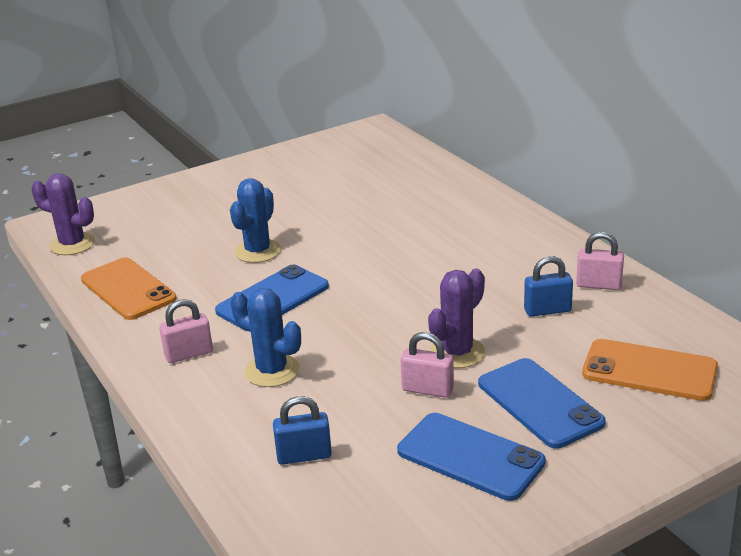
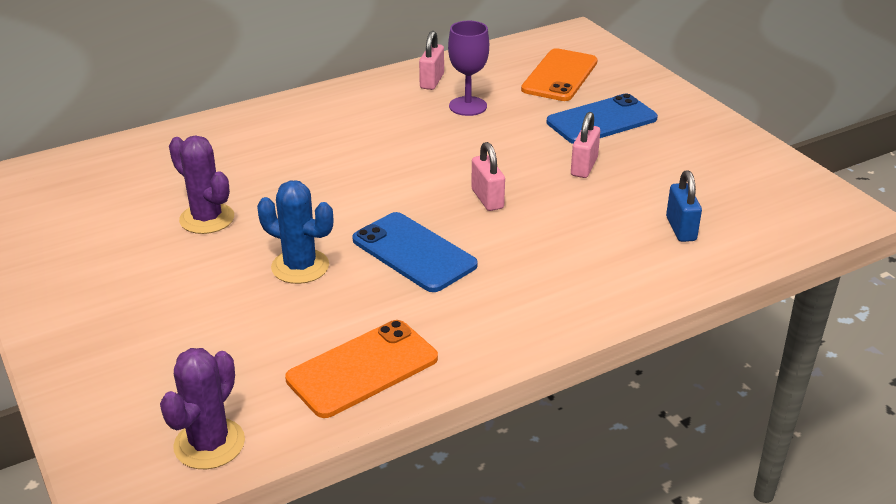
camera: 90 degrees left, 5 degrees up
(189, 354) = (518, 306): pink padlock -> pink padlock (487, 199)
(272, 371) = (552, 249): blue cactus -> none
(457, 353) = (529, 151): purple cactus -> purple cactus (207, 219)
(470, 456) = (671, 153): blue phone -> none
(547, 310) = (468, 106): blue padlock -> purple goblet

